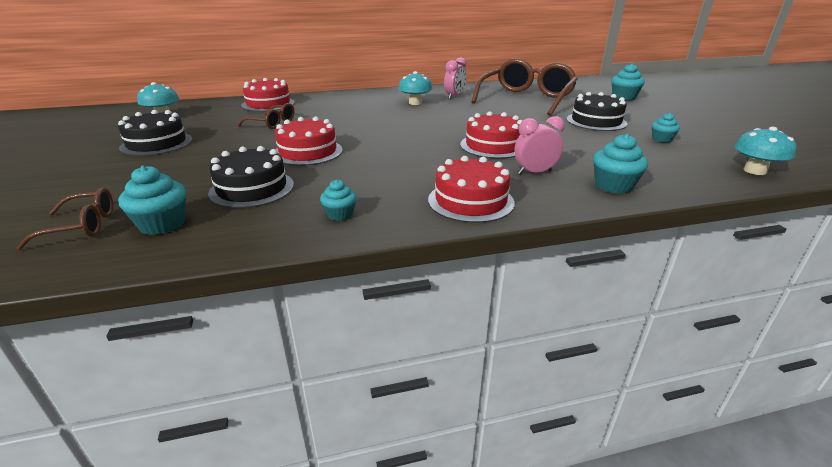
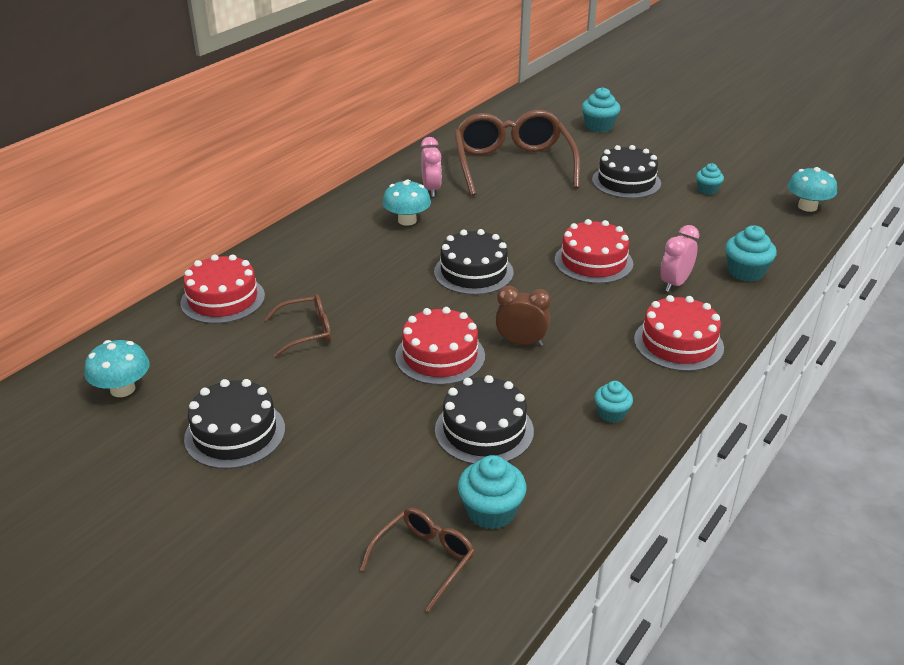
camera: 40 degrees left, 5 degrees up
(364, 162) = (521, 343): none -> brown clock
(406, 129) = (473, 272): none -> black cake

